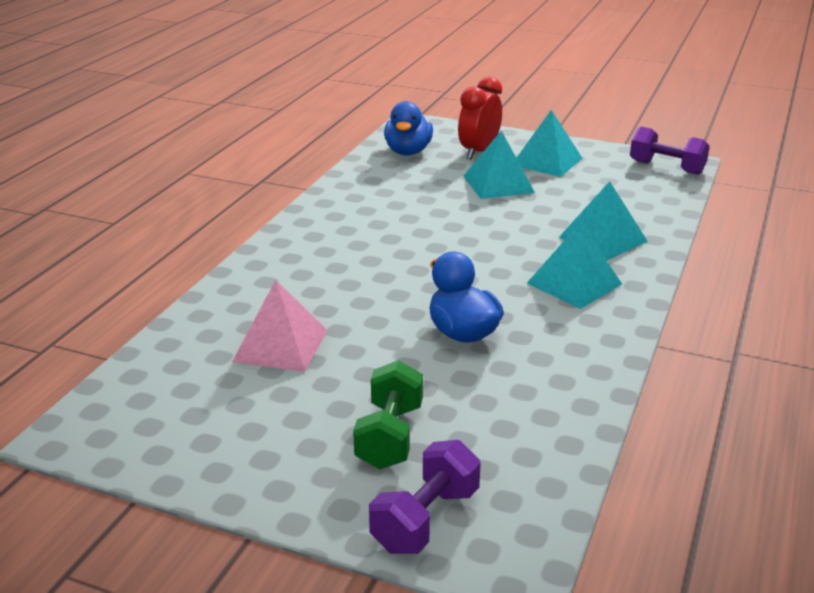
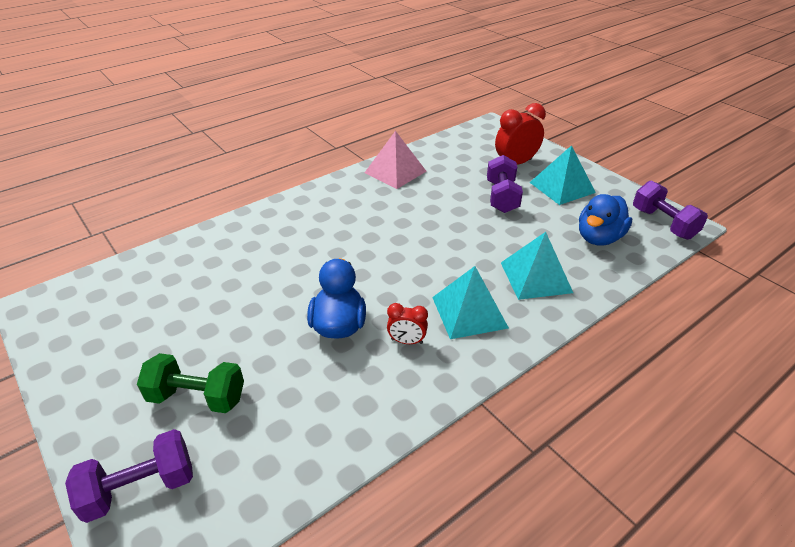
camera: 30 degrees right, 10 degrees up
(280, 345) = (214, 285): pink pyramid -> pink pyramid (395, 172)
(390, 436) = (197, 397): green dumbbell -> green dumbbell turned 60 degrees clockwise
(408, 152) = (462, 149): blue duck -> blue duck (599, 238)
(498, 184) = (502, 197): turquoise pyramid -> purple dumbbell
(543, 323) = (407, 341): none -> red clock

